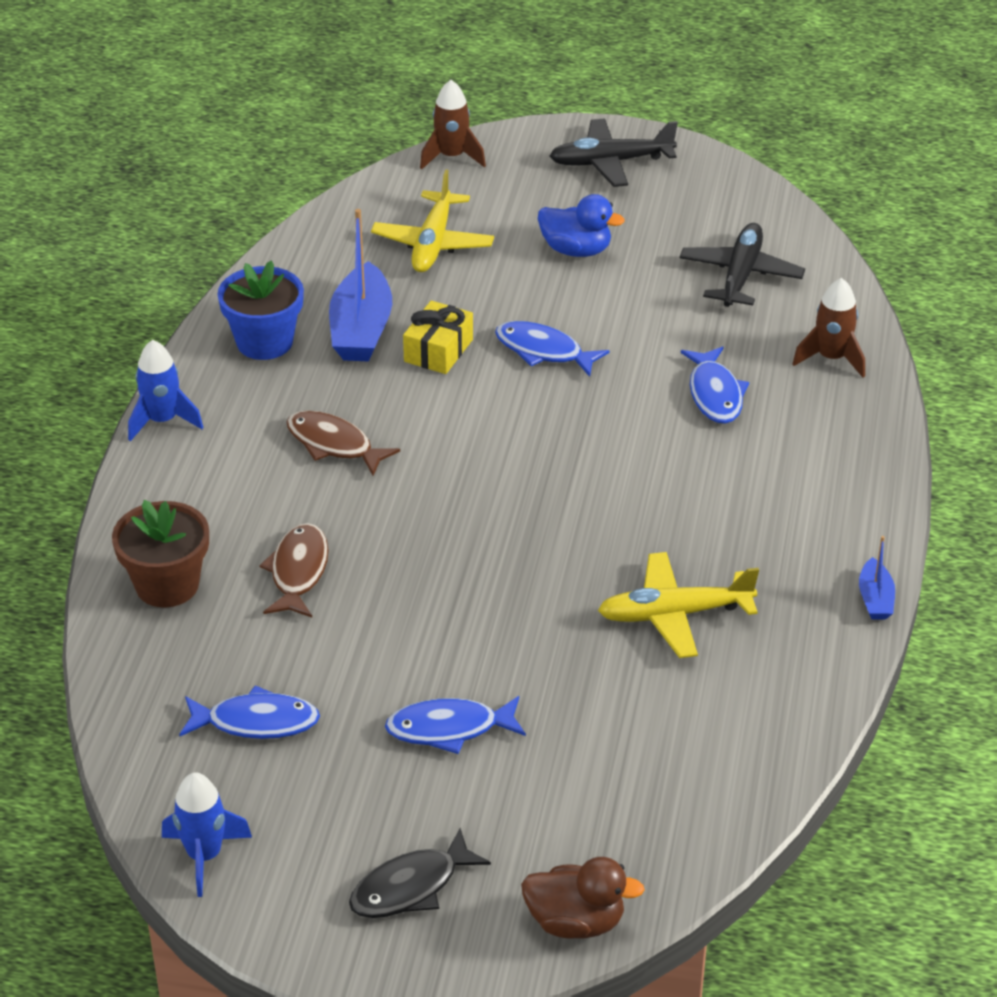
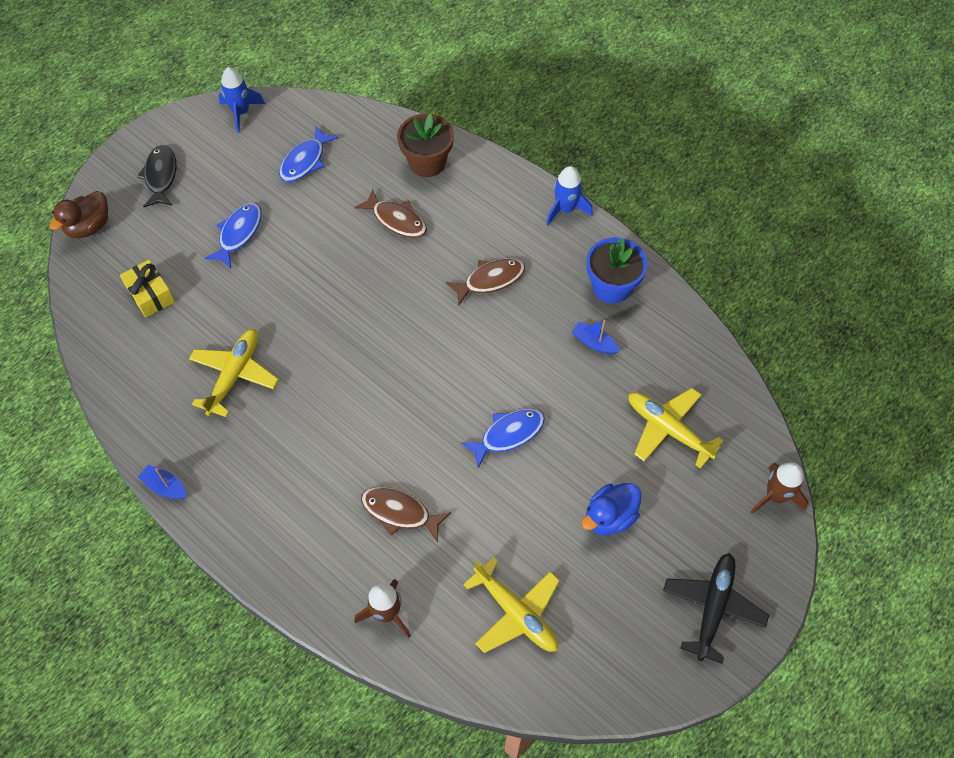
camera: 120 degrees right, 20 degrees up
(361, 329) = (594, 343): blue boat -> blue boat, size x0.50
(438, 350) = (546, 375): yellow gift -> yellow gift (150, 295)
(714, 394) = (400, 512): blue fish -> brown fish
(740, 275) = (516, 613): black plane -> yellow plane

